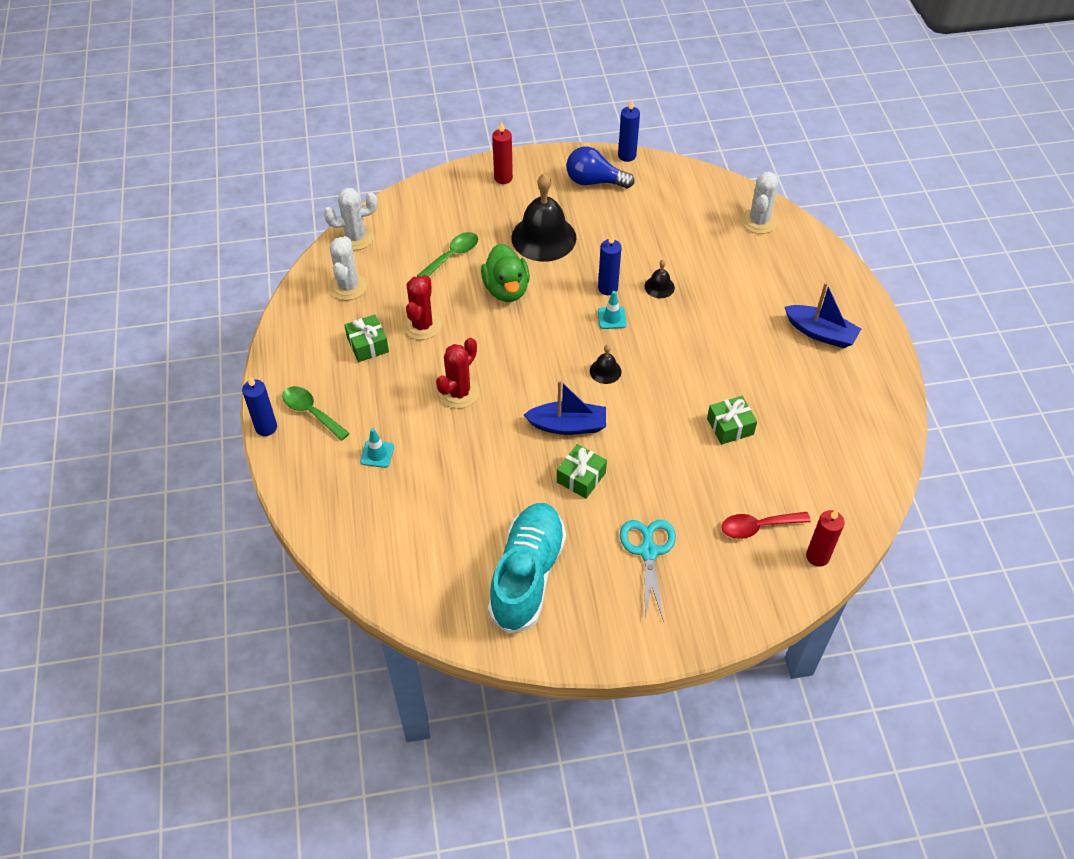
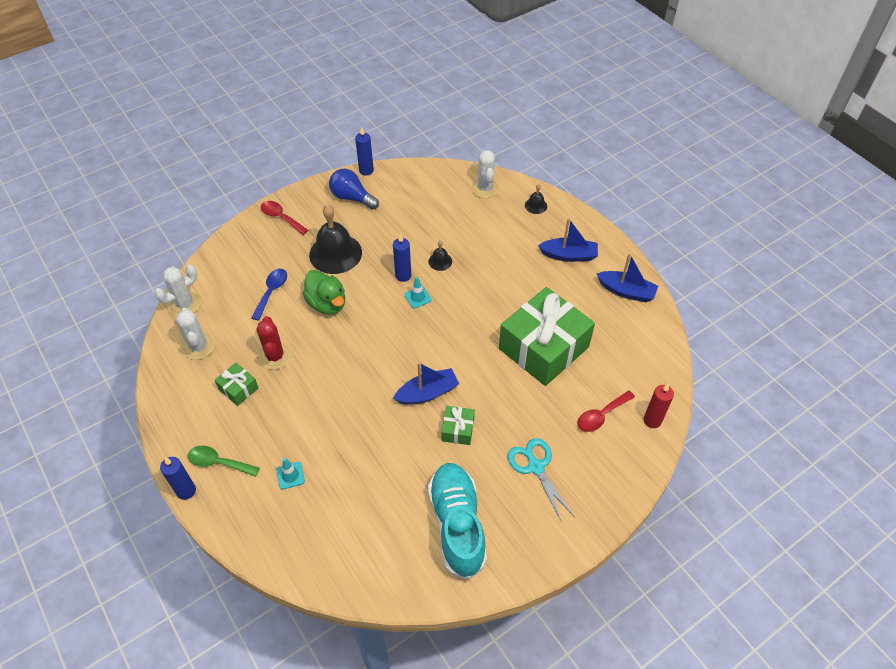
camera: 25 degrees left, 0 degrees up
(452, 255) = (271, 292): green spoon -> blue spoon
(459, 393) = (331, 399): red cactus -> none
(503, 178) = (281, 217): red candle -> red spoon
(594, 181) = (352, 198): blue light bulb -> blue light bulb turned 45 degrees clockwise
(605, 371) = (433, 340): black bell -> black bell (536, 205)
(730, 426) = (543, 348): green gift -> green gift, size x2.35
(870, 399) = (626, 291): none -> blue boat

